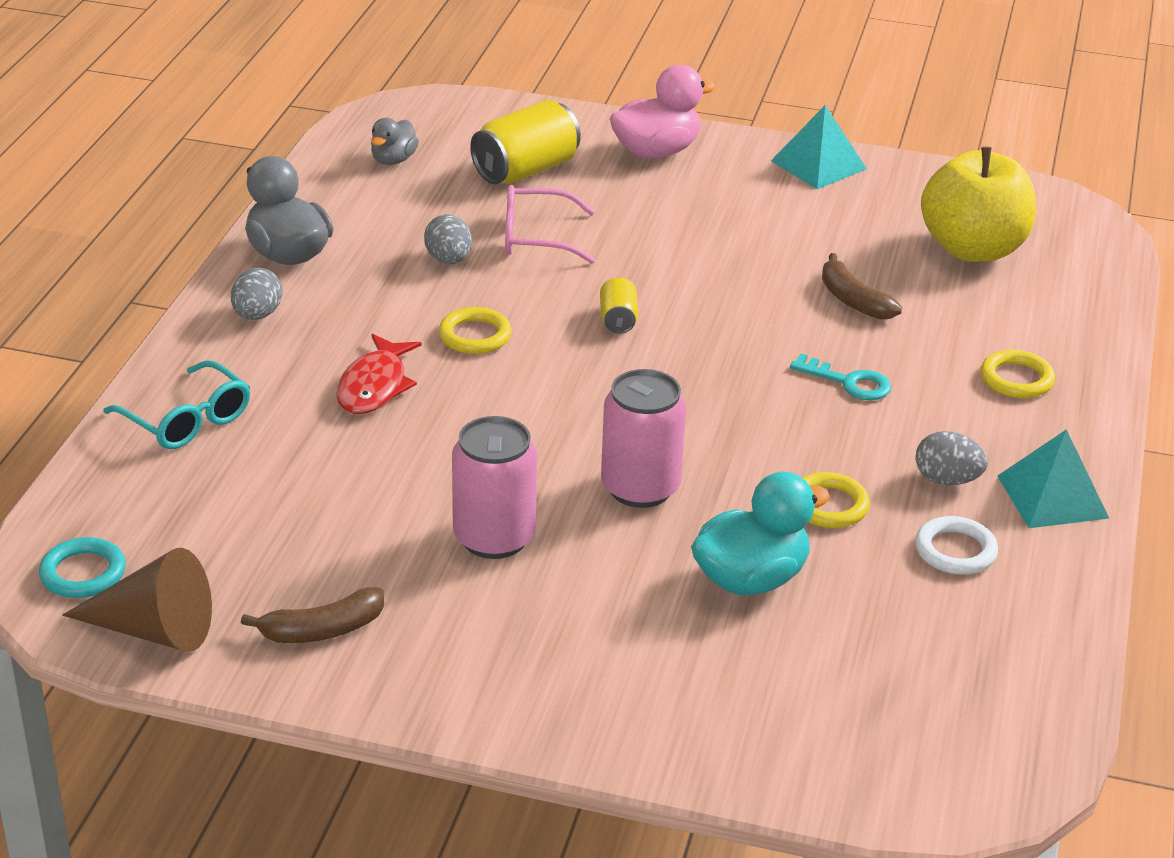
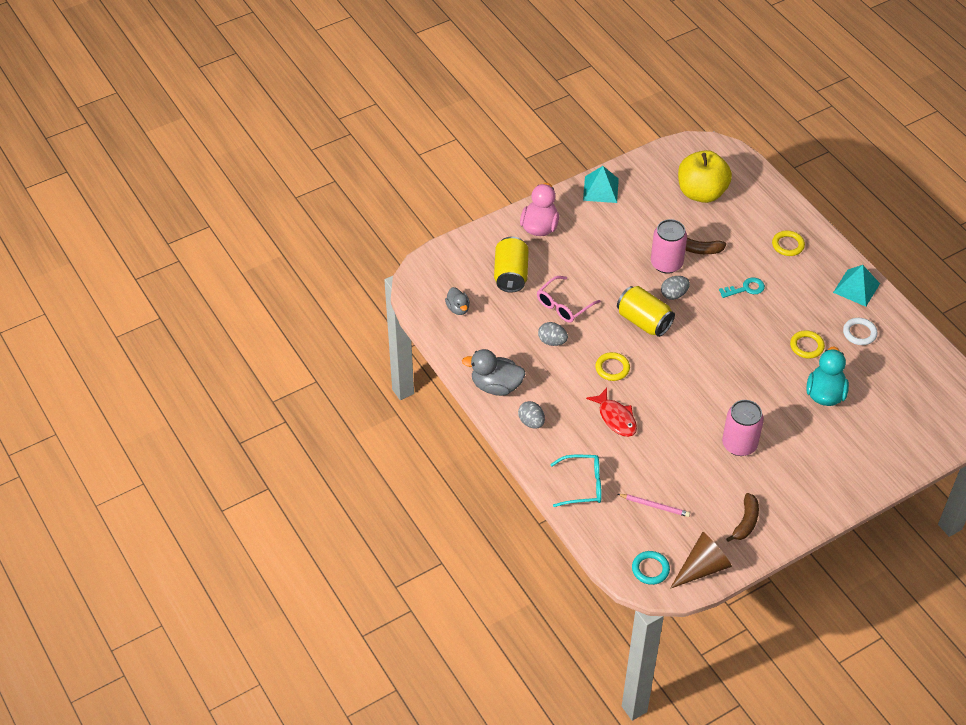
camera: 45 degrees left, 15 degrees up
(233, 512) = (654, 506): none -> pink pencil
(618, 320) = (644, 321): yellow can -> yellow can, size x1.95
(640, 488) = (749, 387): pink can -> pink can (666, 263)
(947, 480) = (822, 306): grey egg -> grey egg (674, 294)

